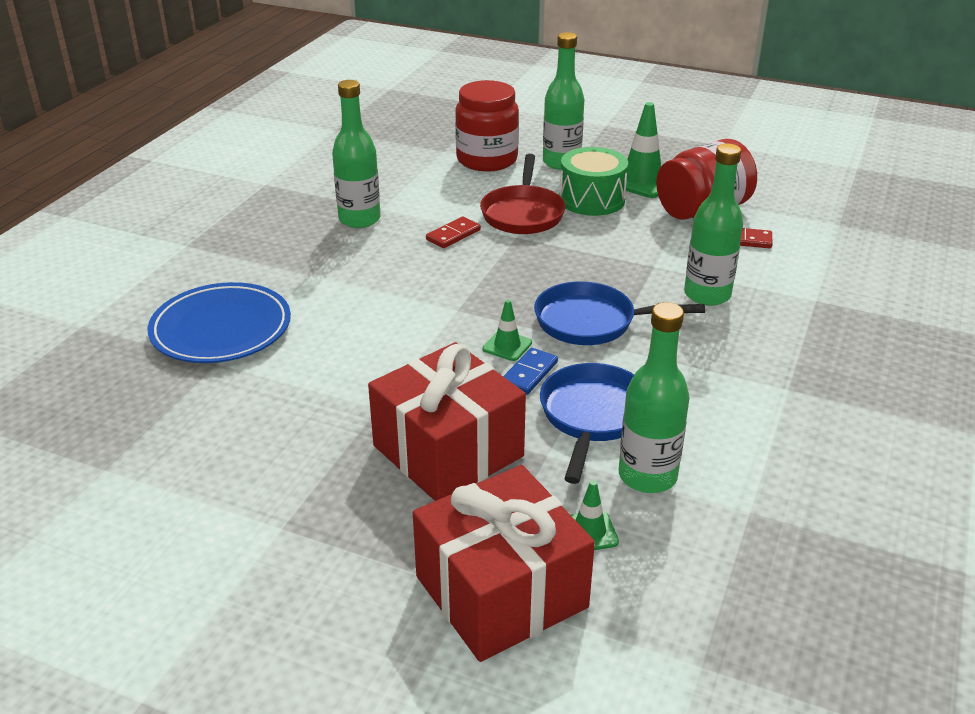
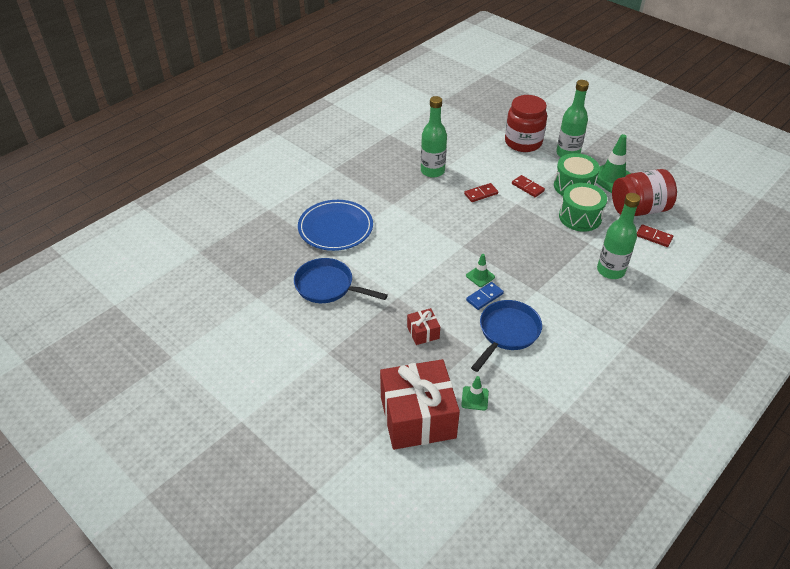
camera: 20 degrees right, 10 degrees up
(448, 451) = (423, 332): red gift -> red gift, size x0.44
(523, 213) = (527, 187): red pan -> red domino
(591, 322) = (534, 272): blue pan -> blue pan (328, 286)
(622, 236) = (580, 217): none -> green drum
(647, 476) = (519, 376): green bottle -> none

